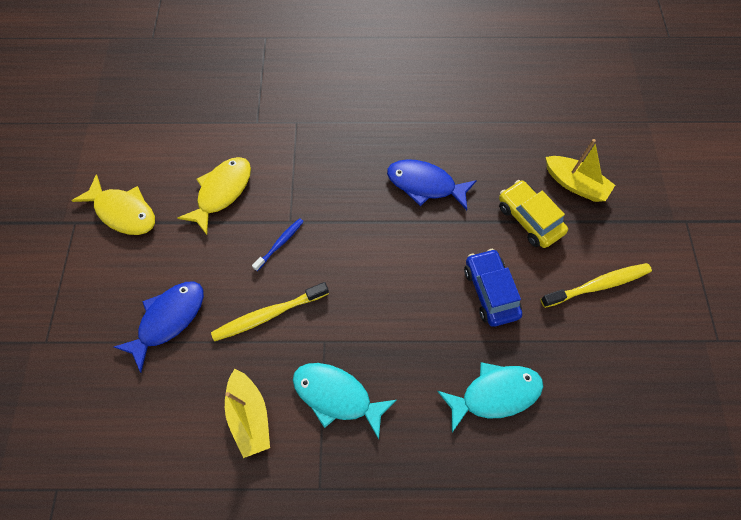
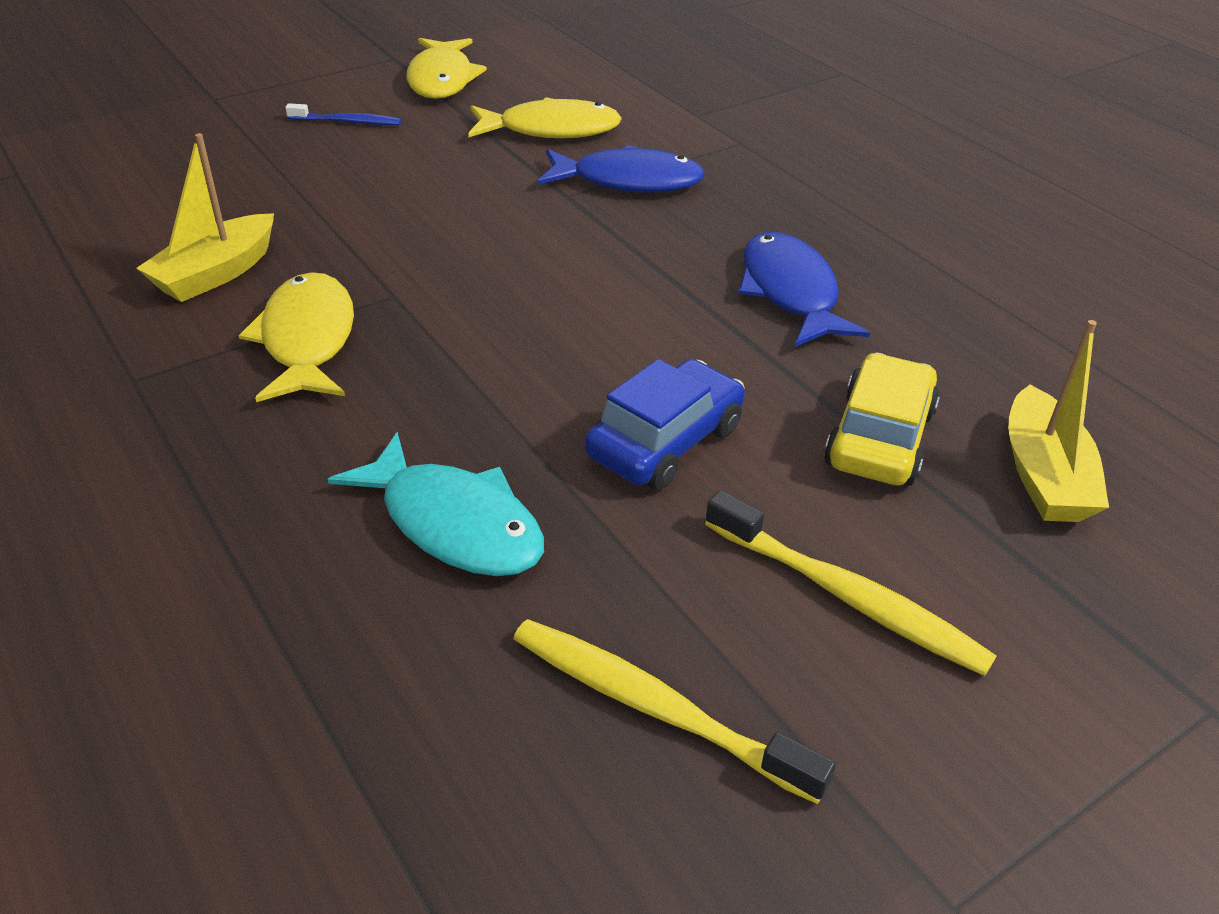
camera: 55 degrees right, 25 degrees down
(168, 319) = (315, 161): blue fish -> blue fish (628, 181)
(268, 315) = (393, 231): yellow toothbrush -> yellow toothbrush (655, 707)
(280, 243) = (521, 200): blue toothbrush -> blue toothbrush (347, 122)
(337, 396) = (307, 340): turquoise fish -> yellow fish

